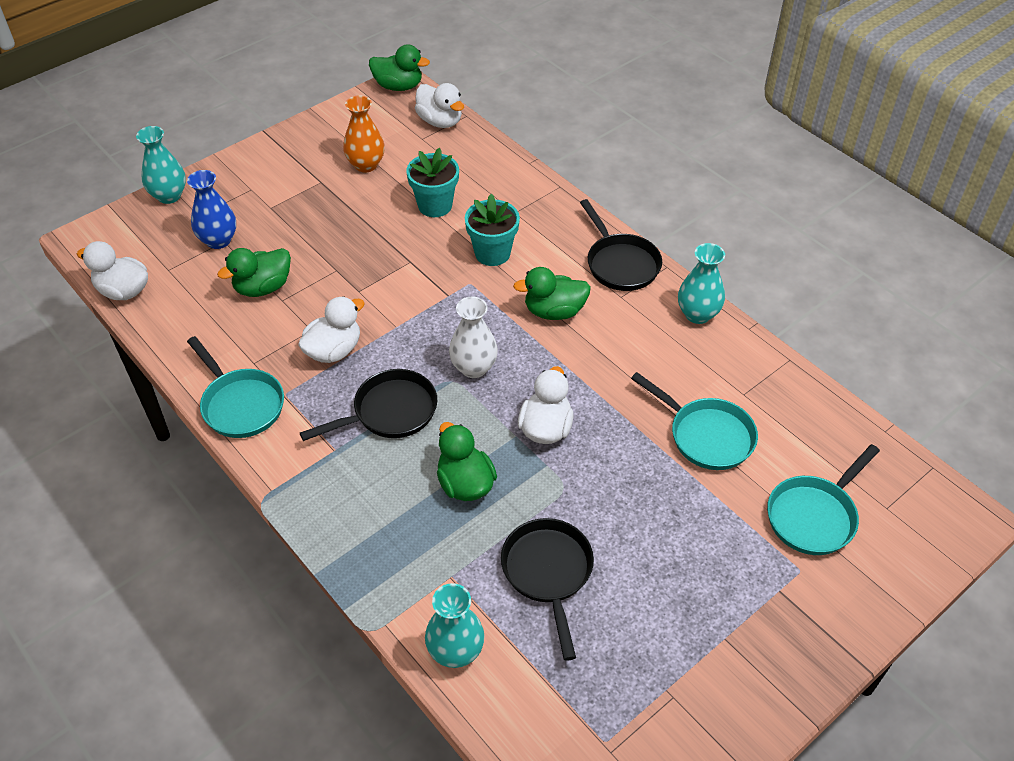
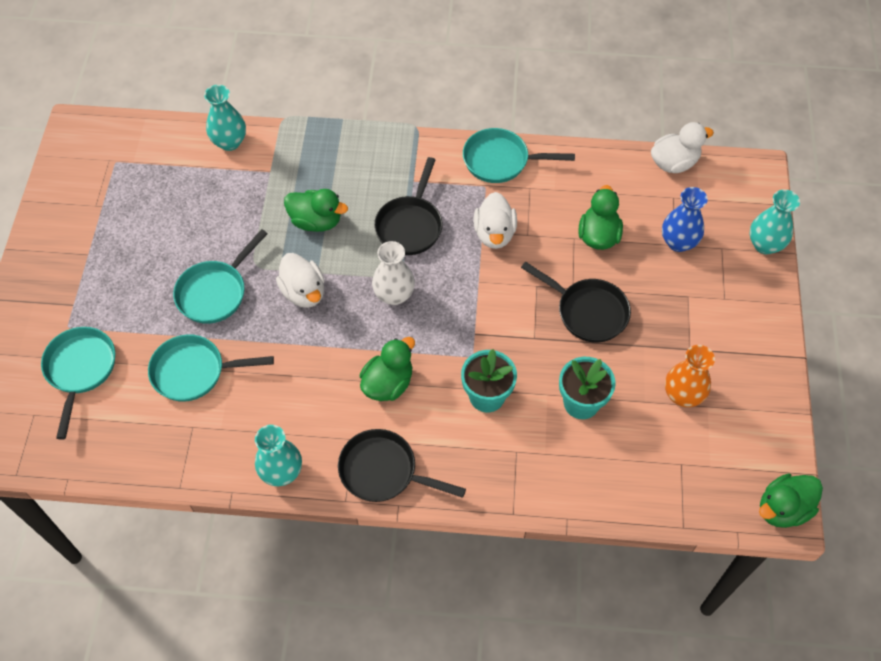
camera: 135 degrees right, 10 degrees up
(440, 121) = (694, 498): white duck -> none
(548, 572) = (218, 212): black pan -> black pan (588, 312)
(626, 491) = (215, 292): none -> turquoise pan

